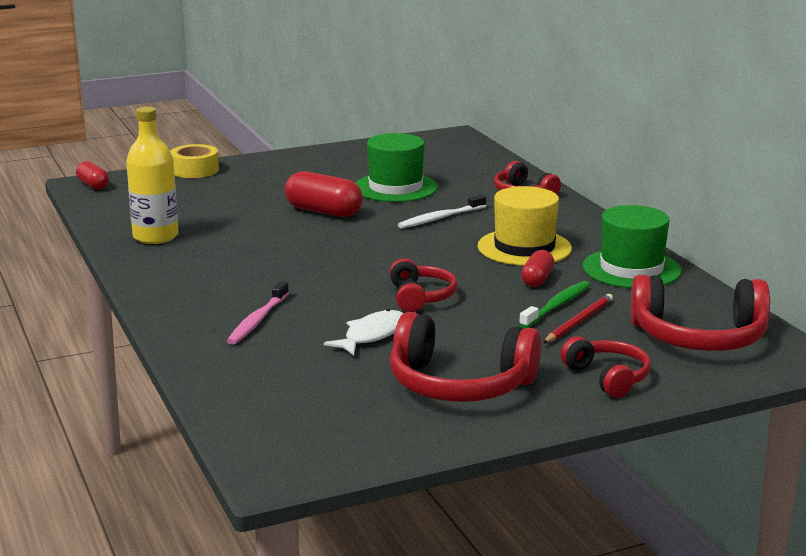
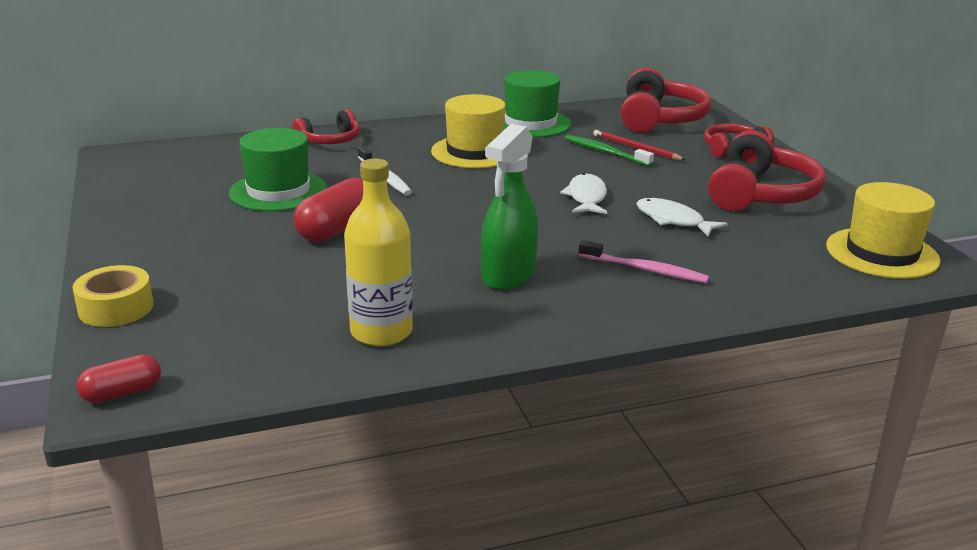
camera: 85 degrees left, 5 degrees up
(243, 270) = (508, 276): none -> green spray bottle
(306, 439) = (882, 253): none -> yellow hat
(420, 297) = (586, 197): red headphones -> white fish
(537, 279) = (549, 153): red capsule -> none

